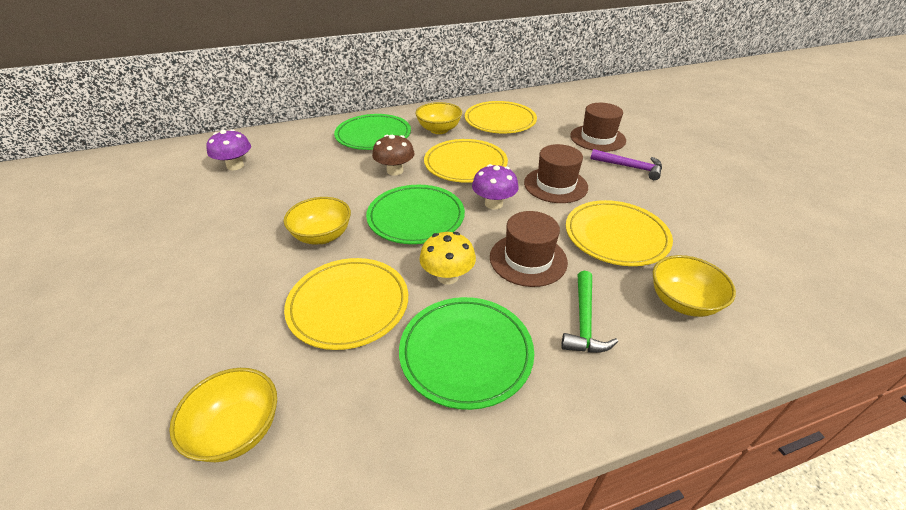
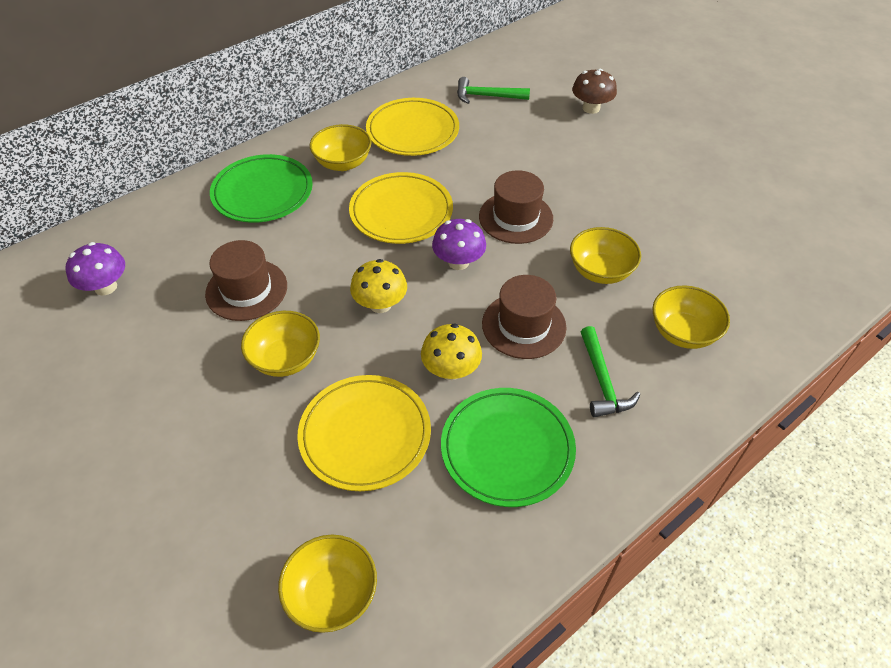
camera: 20 degrees left, 10 degrees up
(395, 171) = (321, 243): brown mushroom -> brown mushroom (591, 108)
(416, 217) = (380, 304): green plate -> yellow mushroom
(566, 111) = (486, 96): none -> green hammer
(597, 138) = (538, 134): brown hat -> brown hat (246, 290)
(616, 236) = (600, 271): yellow plate -> yellow bowl
(630, 167) = (587, 171): purple hammer -> none

